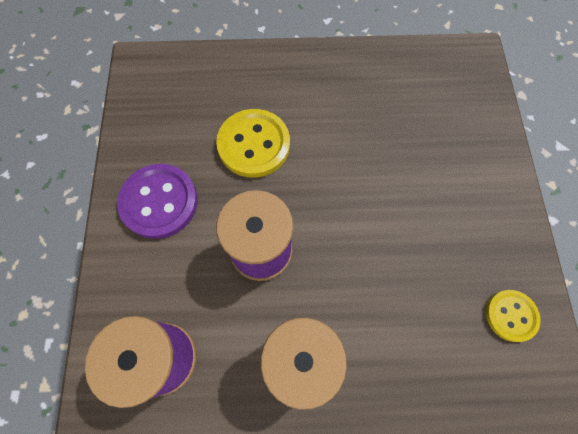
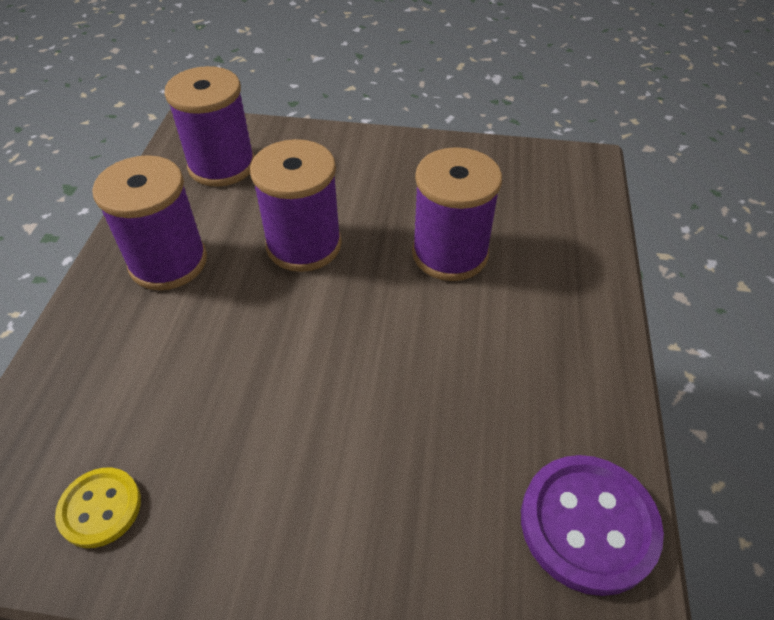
camera: 100 degrees right, 20 degrees down
(159, 202) = (388, 170): purple button -> purple button (588, 524)
(254, 144) = (450, 253): yellow button -> purple spool

